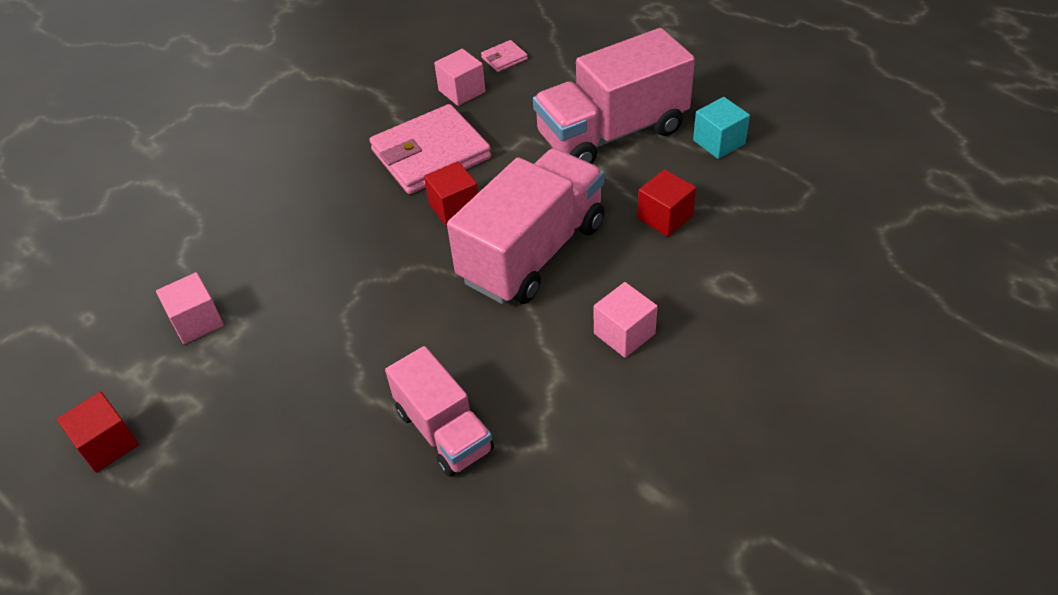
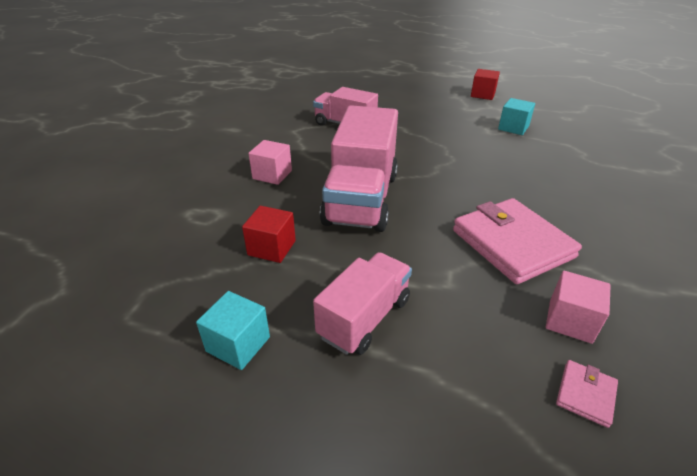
camera: 150 degrees right, 10 degrees down
(197, 321) = (513, 128): pink cube -> turquoise cube
(430, 154) = (512, 244): pink wallet -> pink wallet turned 60 degrees counterclockwise
(454, 208) = (445, 210): red cube -> none
(612, 133) = (364, 318): pink truck -> pink truck, size x0.61

